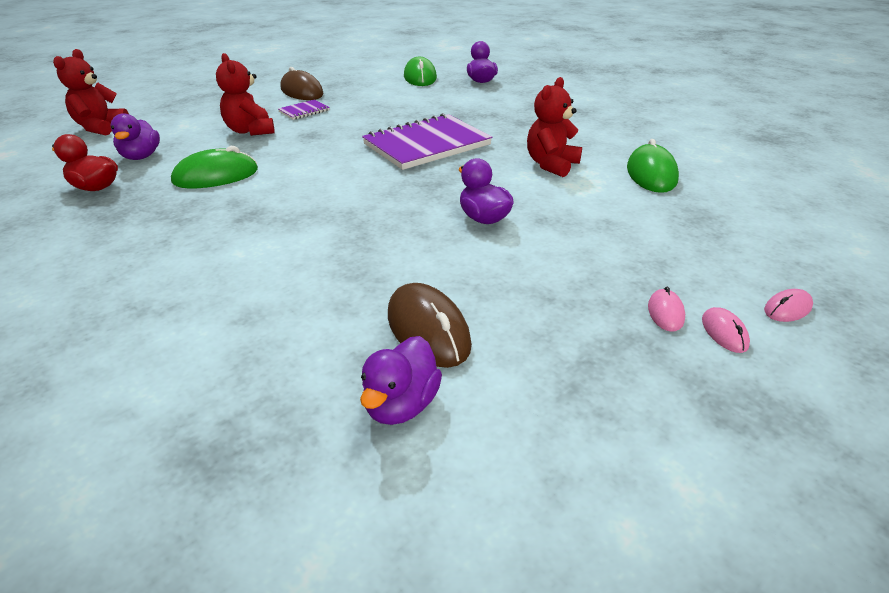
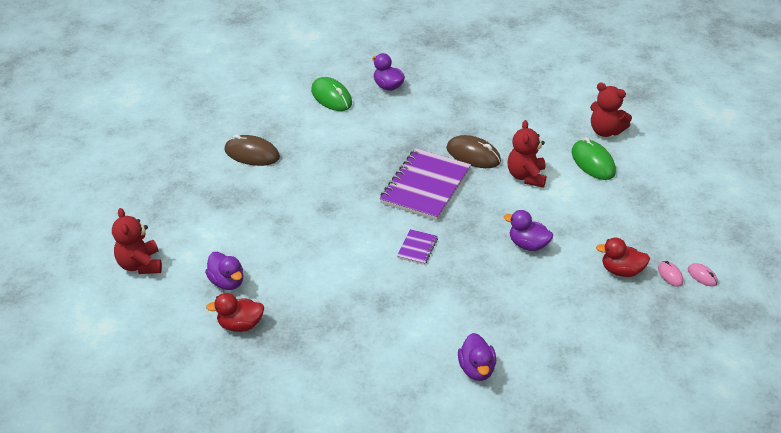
camera: 30 degrees left, 5 degrees up
(216, 176) = (313, 278): green mouse -> none
(250, 131) = (274, 221): red teddy bear -> red teddy bear (605, 131)
(304, 111) = (287, 180): purple notebook -> purple notebook (417, 248)
(401, 404) = (597, 380): purple duck -> purple duck (476, 369)
(428, 329) = (571, 336): brown mouse -> brown mouse (473, 155)
(587, 282) = (621, 271): none -> red duck
(787, 308) = (721, 248): pink mouse -> none

